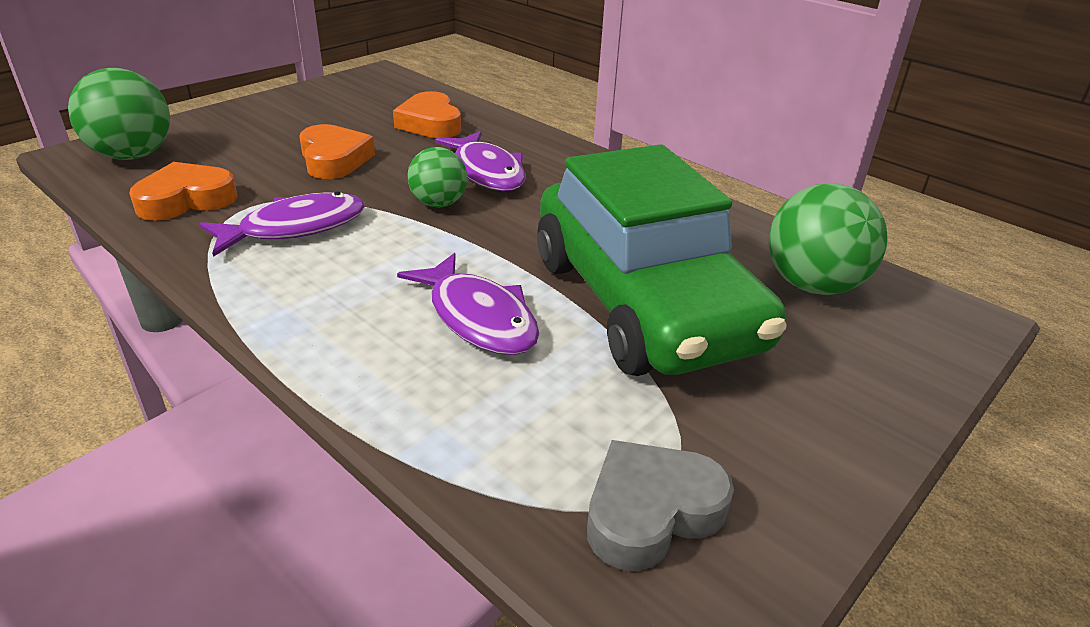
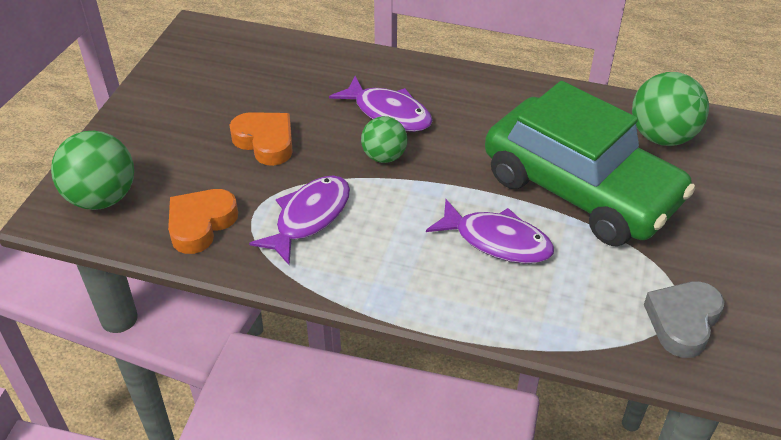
camera: 25 degrees left, 10 degrees up
(430, 123) = (299, 76): orange heart -> none

